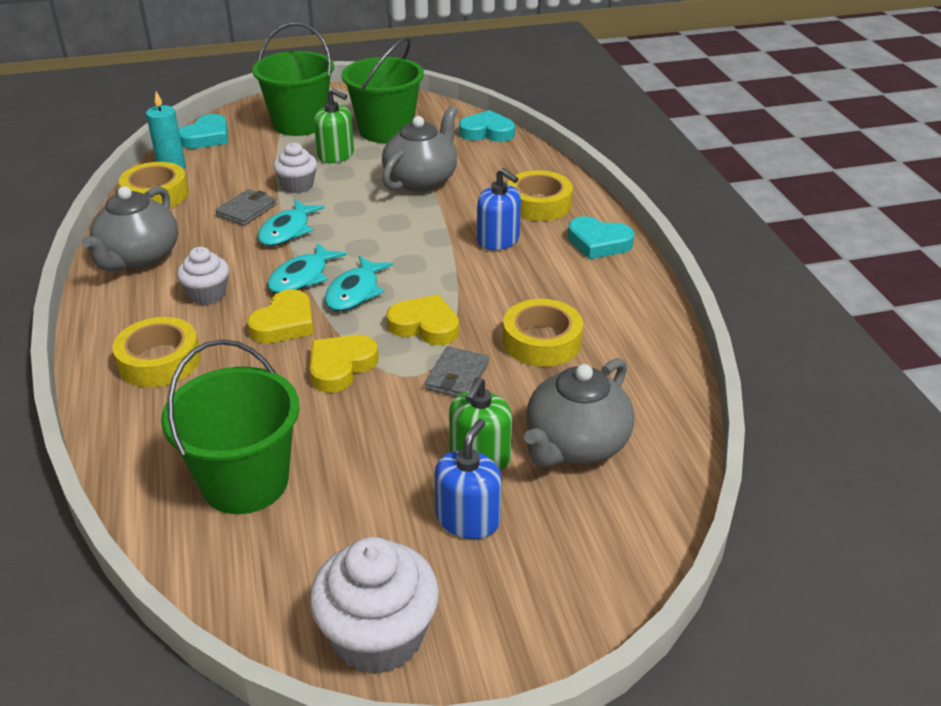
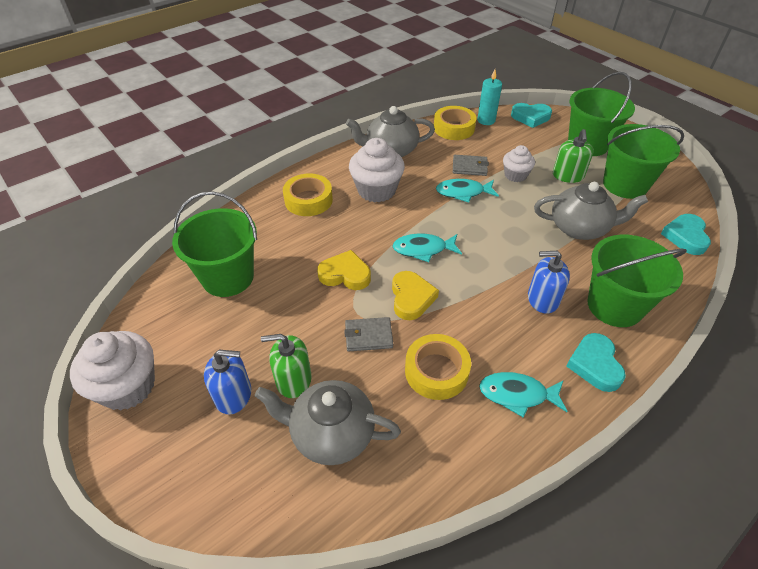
camera: 65 degrees right, 10 degrees up
(207, 294) = (376, 190): white cupcake -> white cupcake, size x1.68
(284, 323) = (371, 232): yellow heart -> none
(302, 277) = (421, 220): turquoise fish -> turquoise fish (517, 394)
(487, 132) = (685, 237): turquoise heart -> turquoise heart turned 150 degrees counterclockwise
(498, 240) = (542, 299): blue soap dispenser -> blue soap dispenser turned 75 degrees clockwise
(539, 204) = (614, 306): yellow tape -> green bucket

